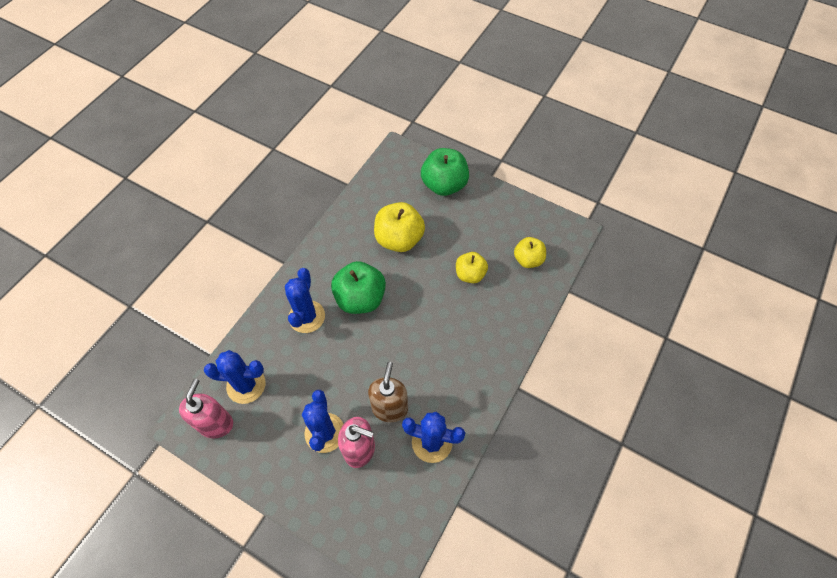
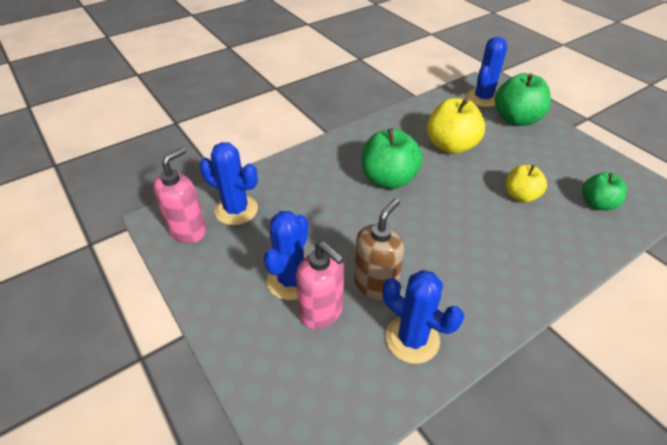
camera: 25 degrees right, 15 degrees down
(307, 317) = (326, 176): blue cactus -> blue cactus (483, 98)
(528, 260) = (597, 203): yellow apple -> green apple

